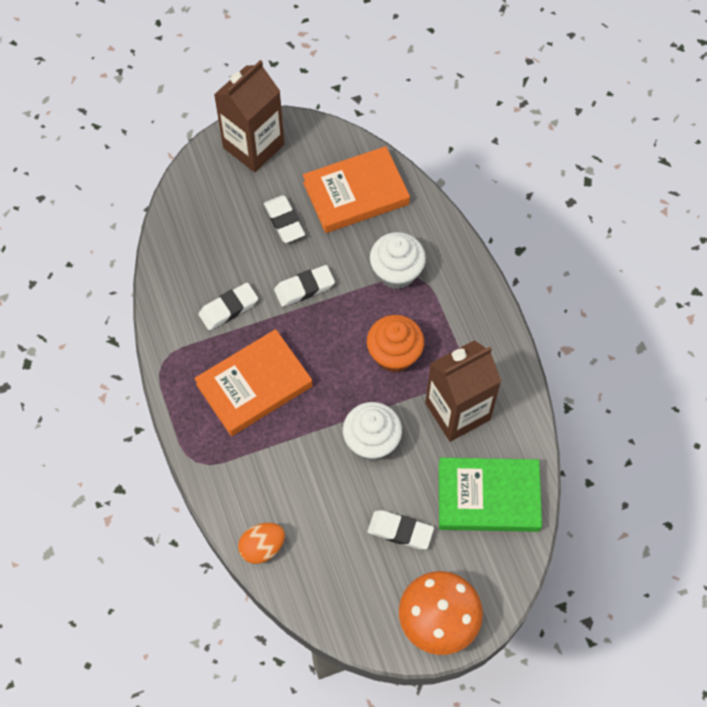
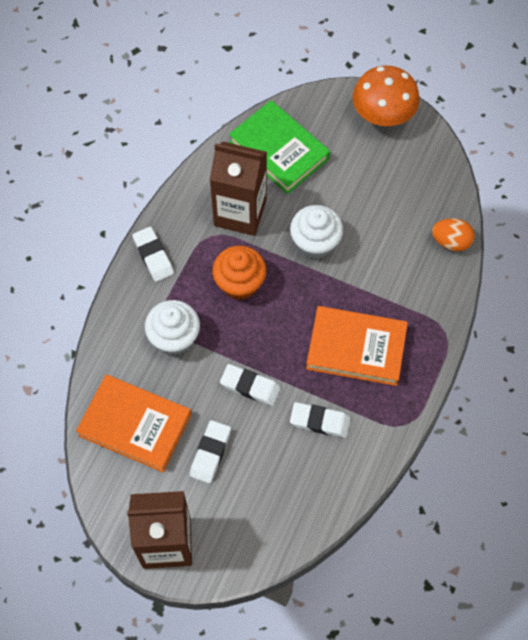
camera: 135 degrees left, 0 degrees up
(400, 531) = (354, 178): white eraser -> white eraser (153, 256)

